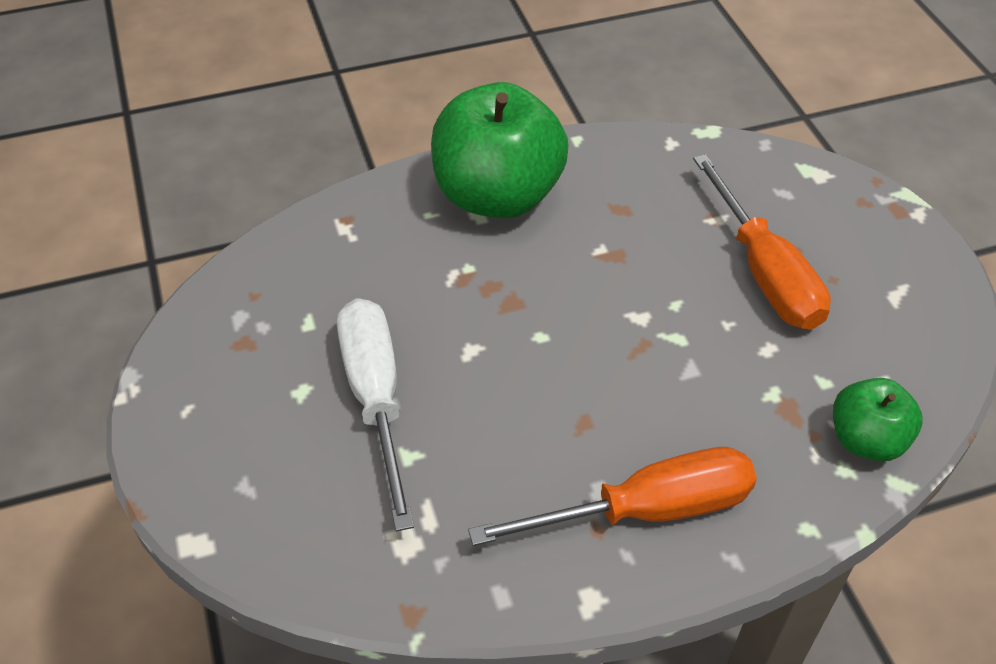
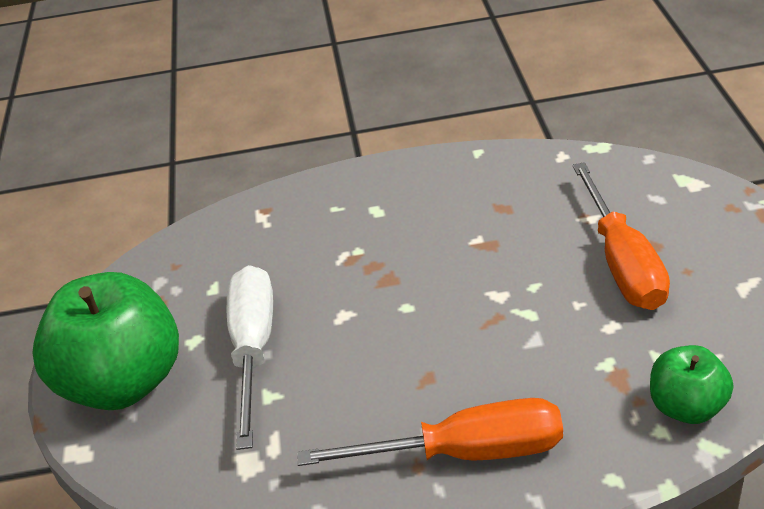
camera: 15 degrees right, 10 degrees down
(497, 196) = (397, 195): green apple -> green apple (123, 383)

